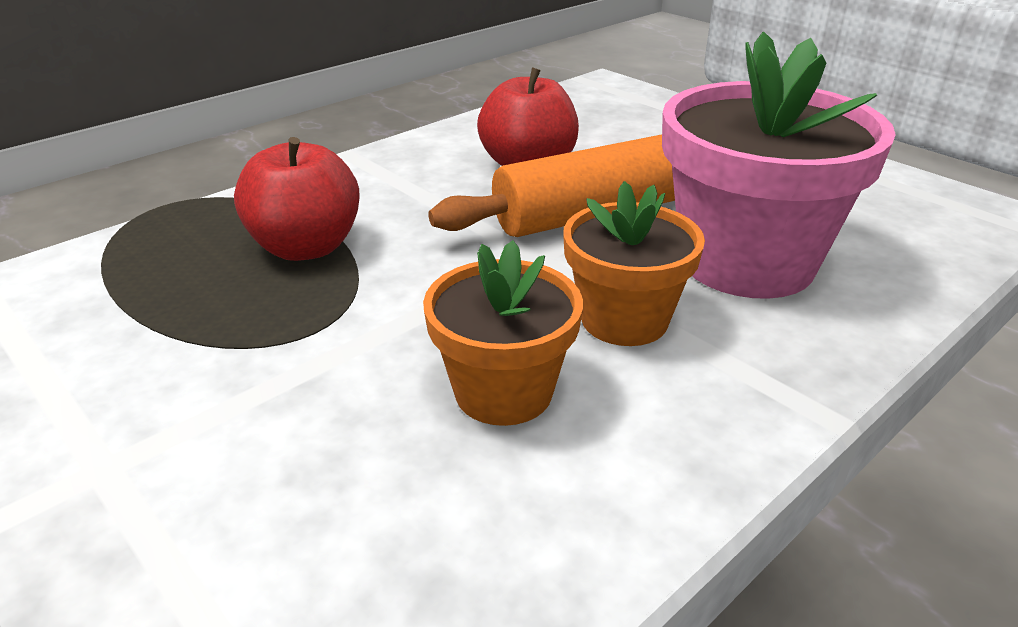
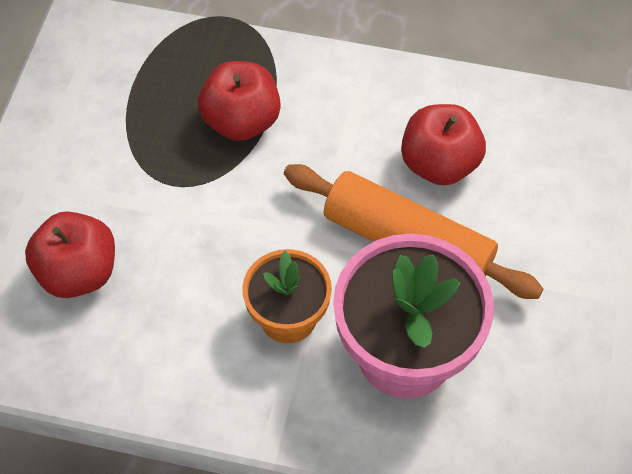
camera: 55 degrees right, 25 degrees up
(331, 490) = (78, 273): none -> red apple
(503, 392) = (185, 297): orange flower pot -> none

